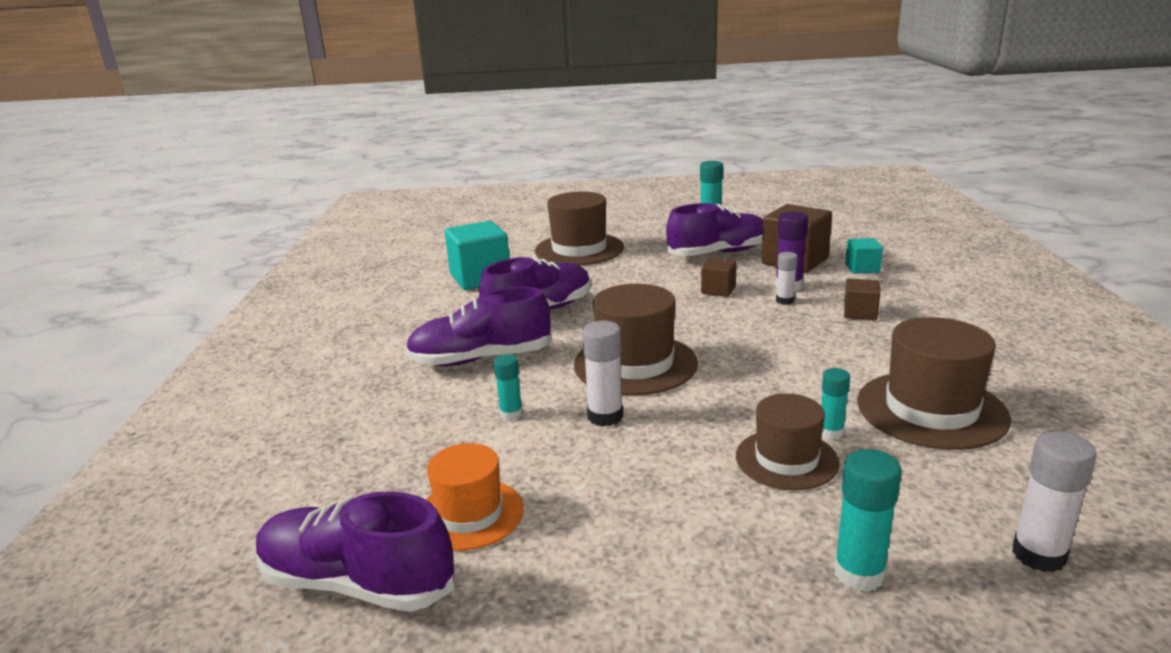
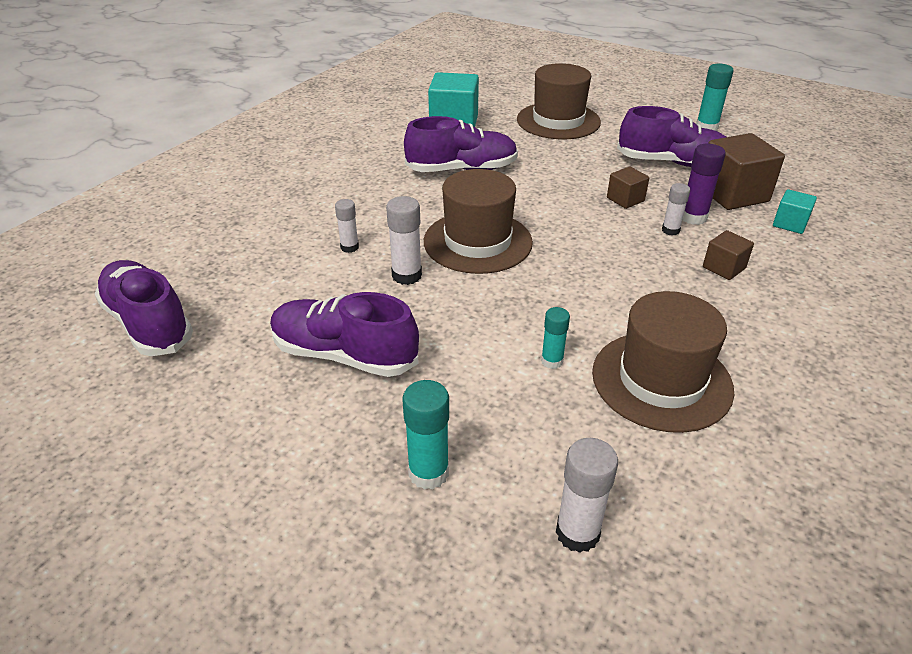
camera: 30 degrees right, 15 degrees up
(470, 514) = (248, 308): orange hat -> none
(481, 359) = (378, 195): purple shoe -> purple shoe (344, 355)
(511, 414) = (349, 247): turquoise glue stick -> white glue stick
(786, 459) = (489, 366): brown hat -> none

